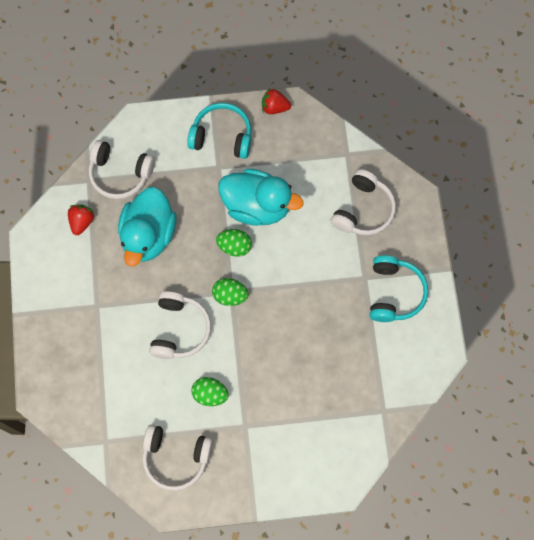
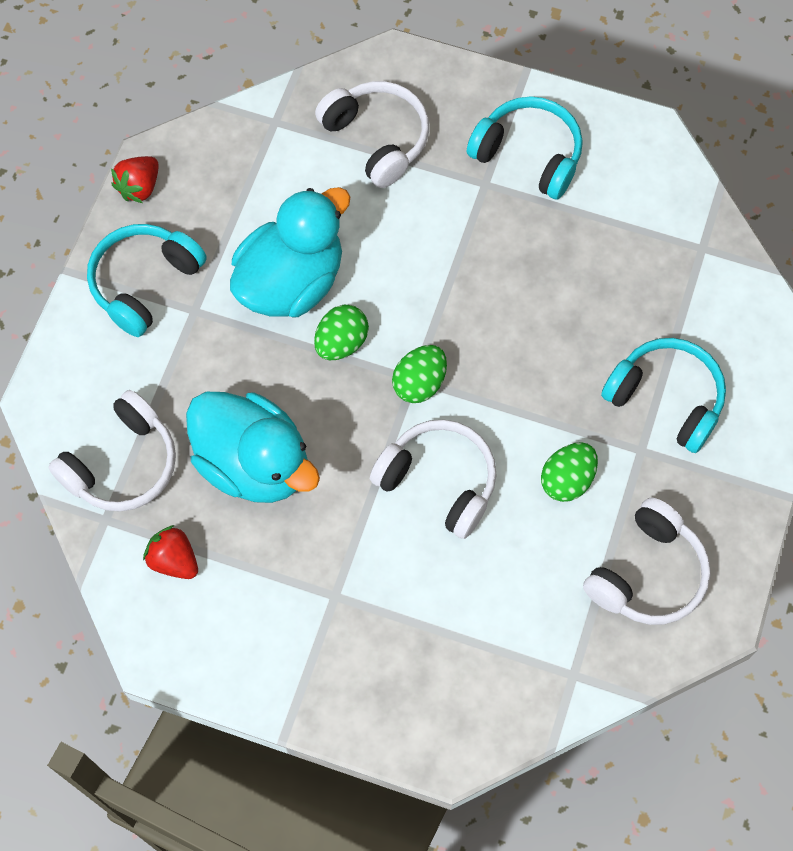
camera: 65 degrees left, 5 degrees down
(281, 427) = (666, 398): none -> turquoise headphones

